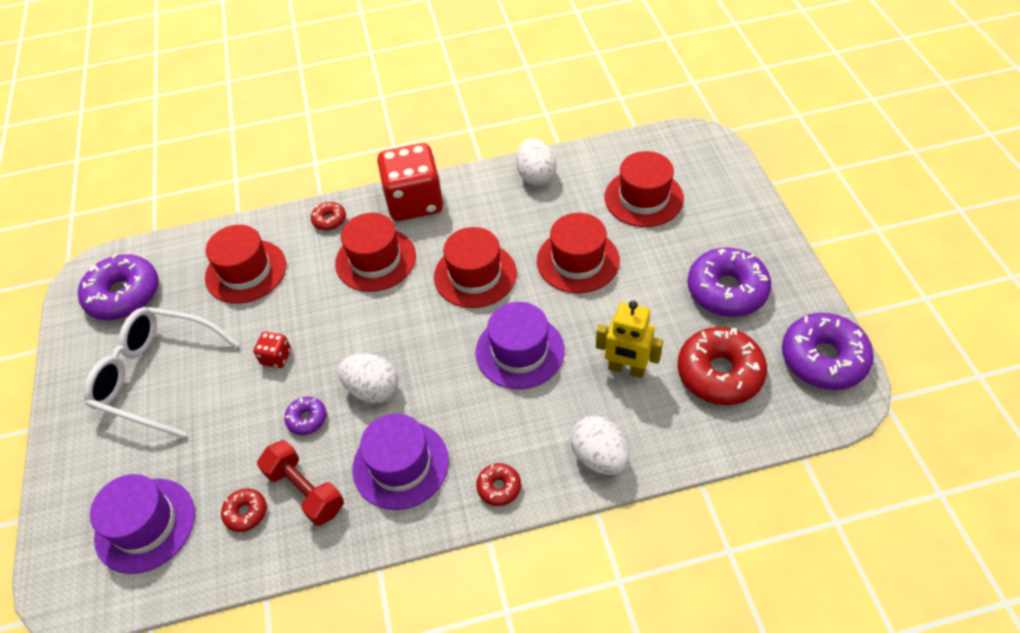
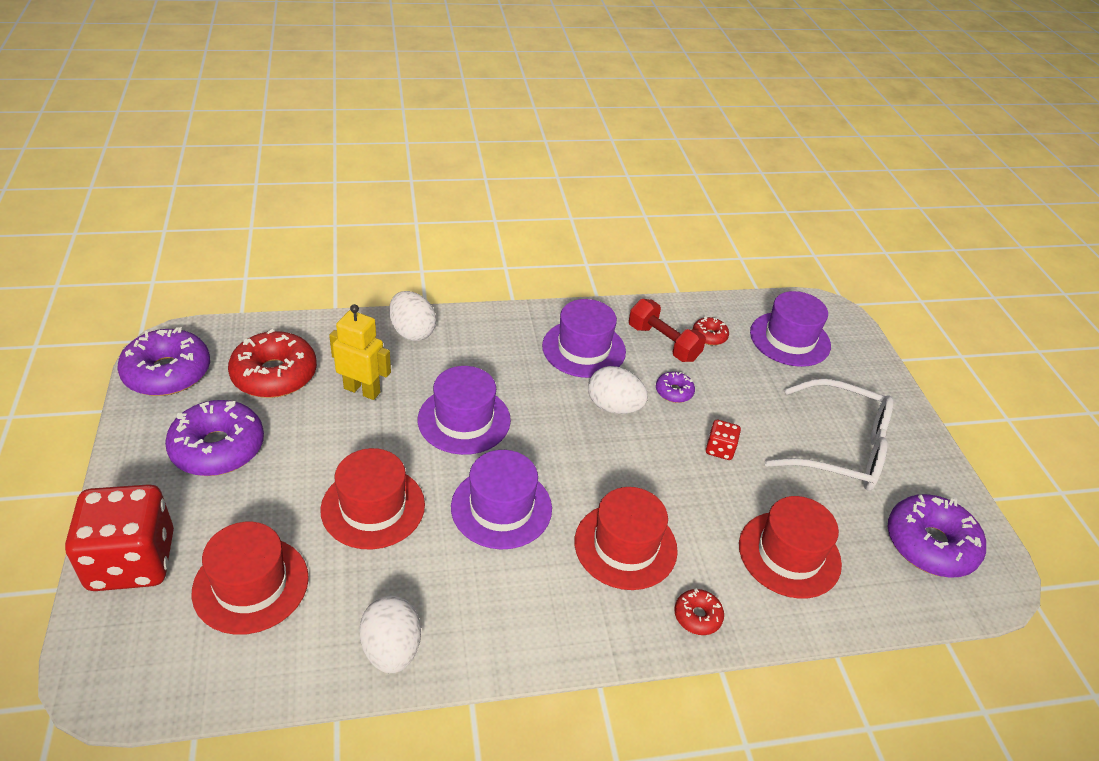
camera: 175 degrees right, 10 degrees down
(414, 202) = (577, 629): red dice -> red dice (132, 561)
(475, 275) = (501, 507): red hat -> purple hat
(499, 487) = (501, 324): red donut -> none

